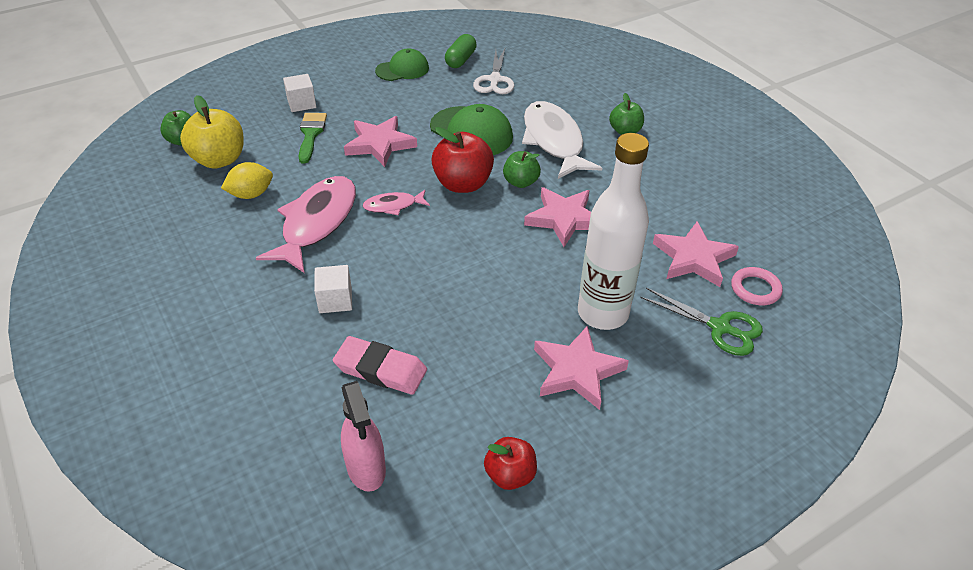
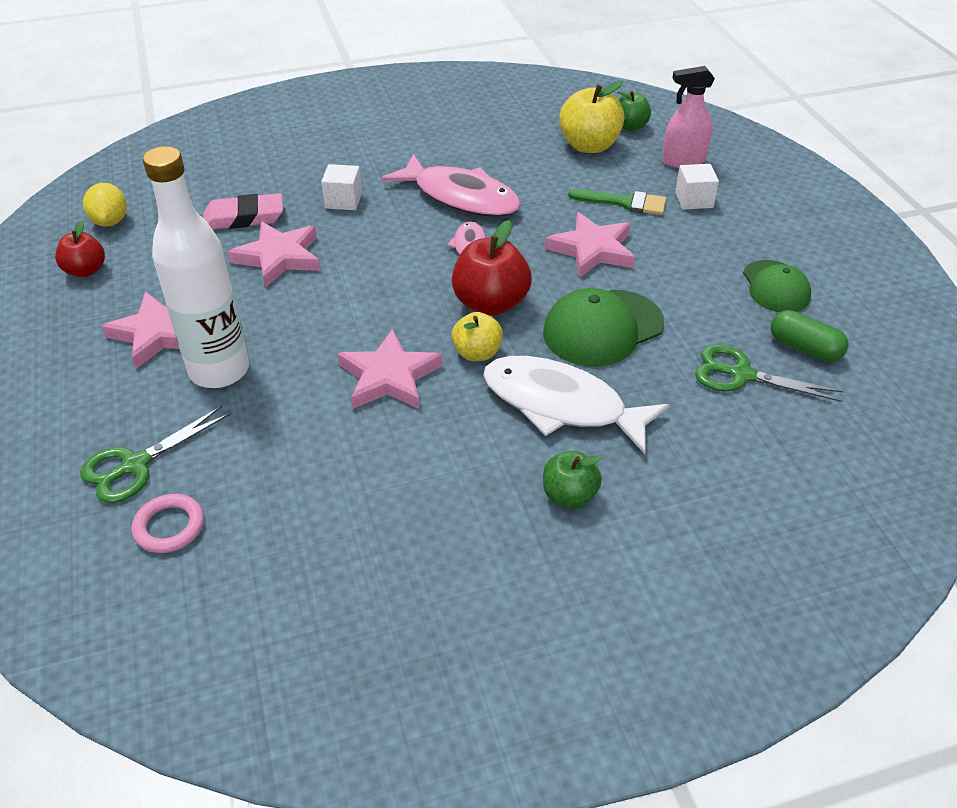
camera: 105 degrees right, 0 degrees up
(251, 194) = (523, 162): yellow lemon -> yellow lemon (110, 221)
(366, 468) = (151, 202): pink spray bottle -> pink spray bottle (683, 161)
(380, 369) = (244, 217): pink eraser -> pink eraser turned 45 degrees clockwise
(495, 80) = (741, 375): white scissors -> green scissors
(520, 182) = (477, 353): green apple -> yellow apple
(554, 141) = (561, 405): white fish -> white fish turned 150 degrees counterclockwise
(693, 258) = (257, 481): pink star -> pink star (279, 257)

